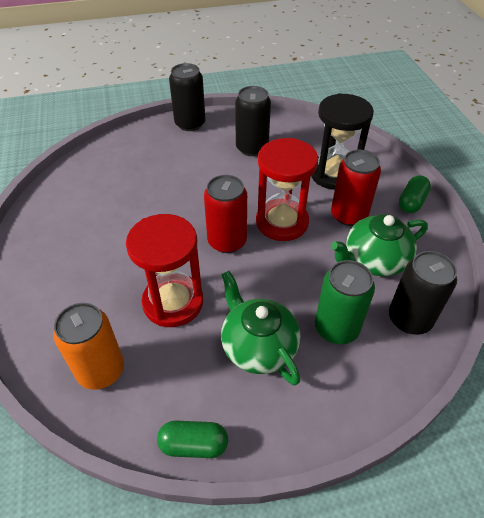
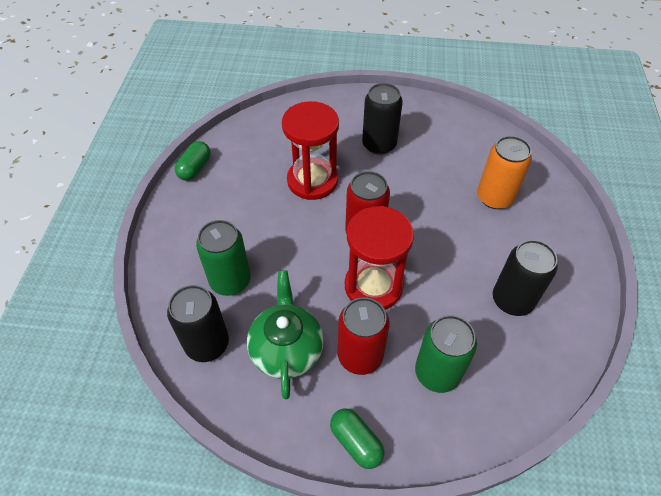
camera: 110 degrees right, 5 degrees up
(101, 370) = (274, 134): orange can -> orange can (494, 198)
(190, 124) = (576, 250): black can -> black can (379, 144)
(258, 346) = (244, 222): green teapot -> none
(334, 174) = (437, 373): black hourglass -> green can

